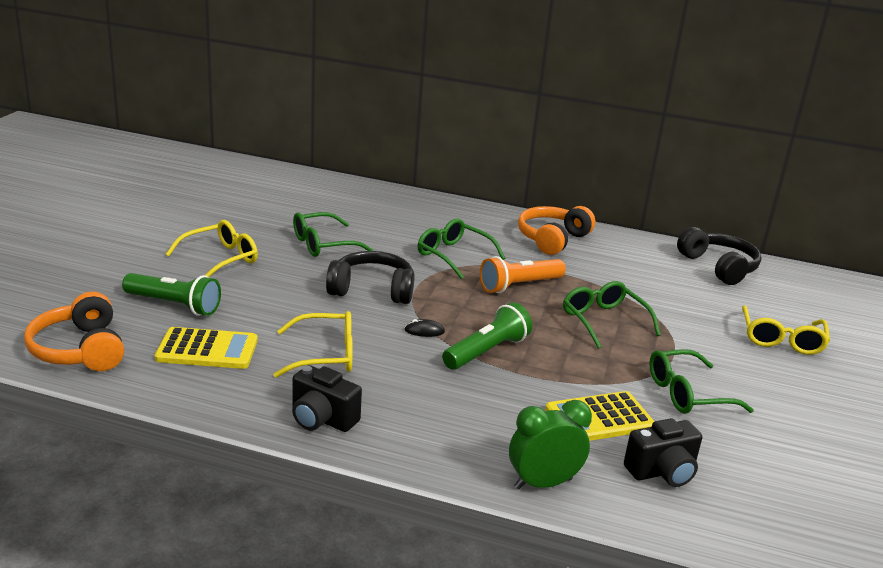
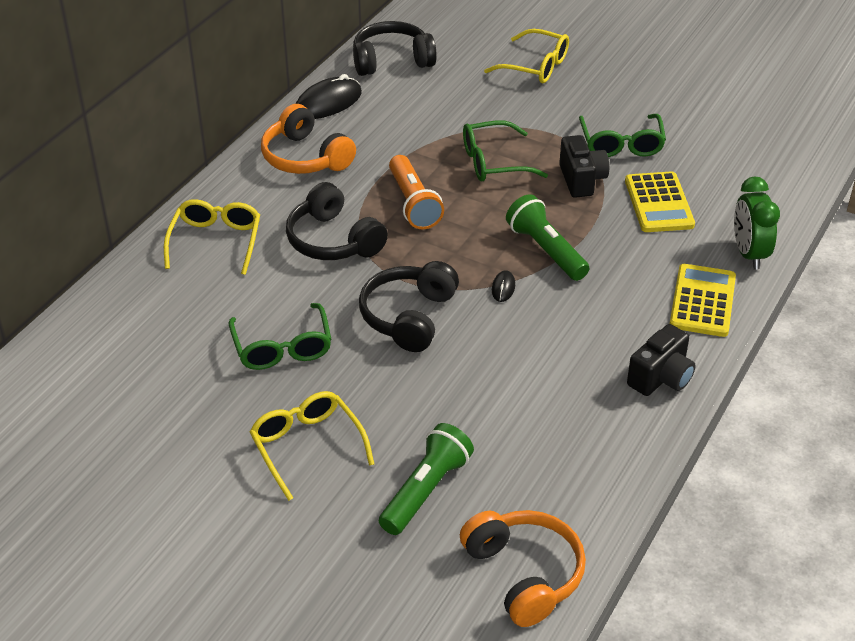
camera: 75 degrees left, 15 degrees up
(80, 350) = (524, 574): orange headphones -> orange headphones turned 105 degrees counterclockwise
(207, 350) = (531, 460): yellow calculator -> yellow calculator (702, 301)
(325, 355) = (547, 366): yellow glasses -> yellow glasses (216, 242)
(453, 255) = (333, 240): green glasses -> black headphones
(632, 244) = (328, 103): none -> black mouse
(662, 472) = (730, 187): black camera -> black camera (581, 180)

